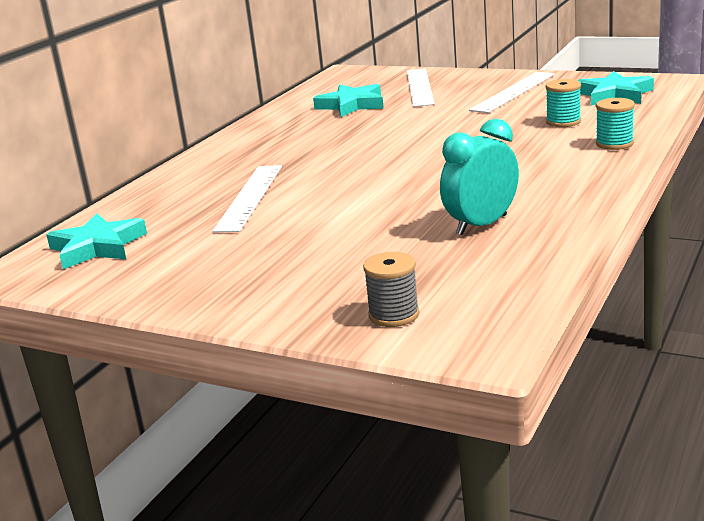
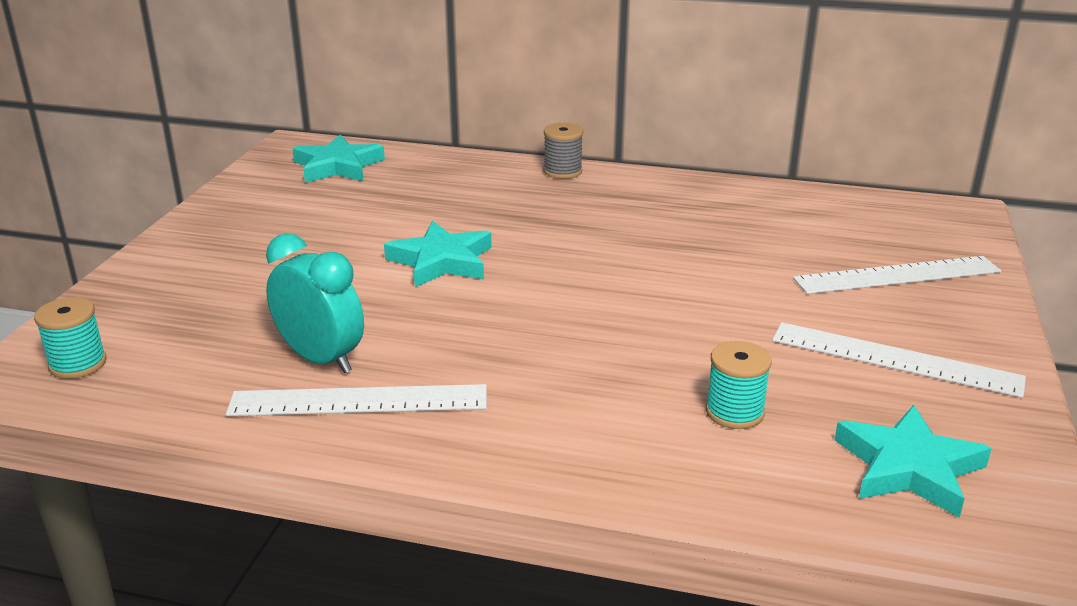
camera: 75 degrees right, 5 degrees up
(250, 197) = (447, 214): white ruler -> white ruler (358, 401)
(352, 105) = (791, 233): turquoise star -> turquoise star (441, 261)
(394, 315) = (113, 323): grey spool -> grey spool (562, 171)
(614, 144) = (623, 464): turquoise spool -> turquoise spool (78, 364)

